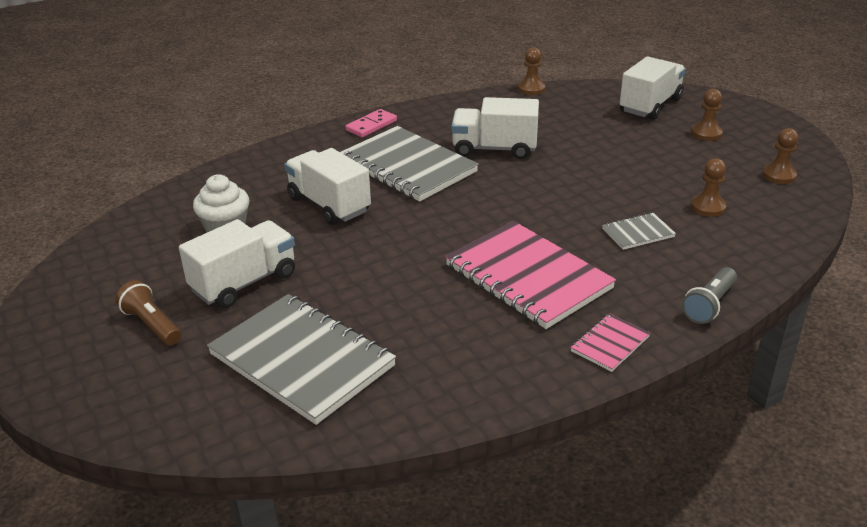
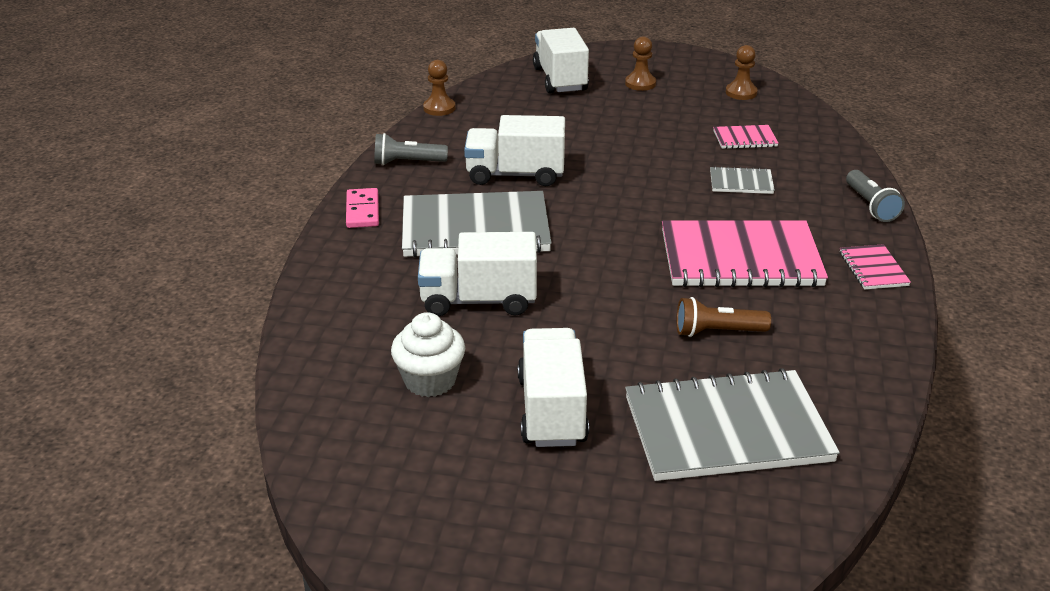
camera: 50 degrees left, 0 degrees up
(151, 325) = (553, 502): brown flashlight -> brown flashlight (717, 332)
(448, 111) = (407, 162): none -> grey flashlight
(494, 149) = (515, 175): white truck -> white truck turned 45 degrees clockwise
(638, 233) = (741, 182): grey notebook -> grey notebook turned 75 degrees clockwise
(708, 207) = (745, 139): brown pawn -> pink notebook

